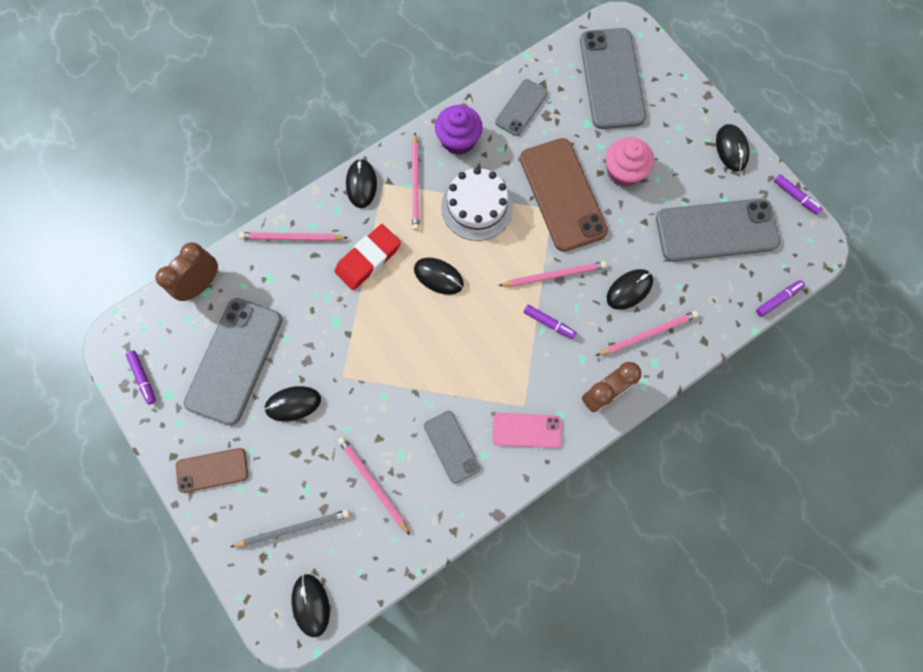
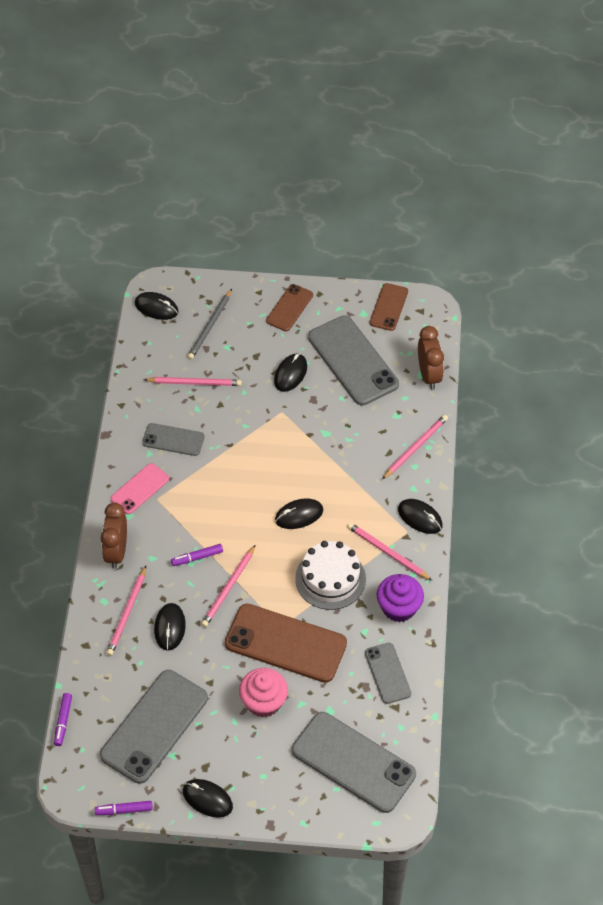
camera: 130 degrees right, 20 degrees down
(143, 378) = (388, 307): purple marker -> brown phone
(368, 259) = (354, 482): red eraser -> none

